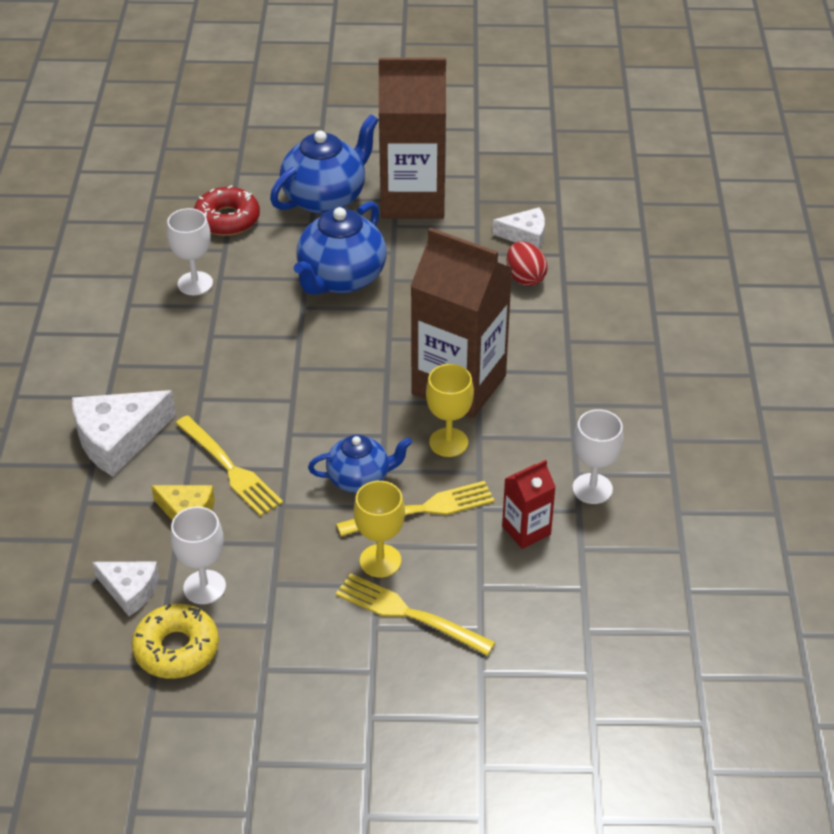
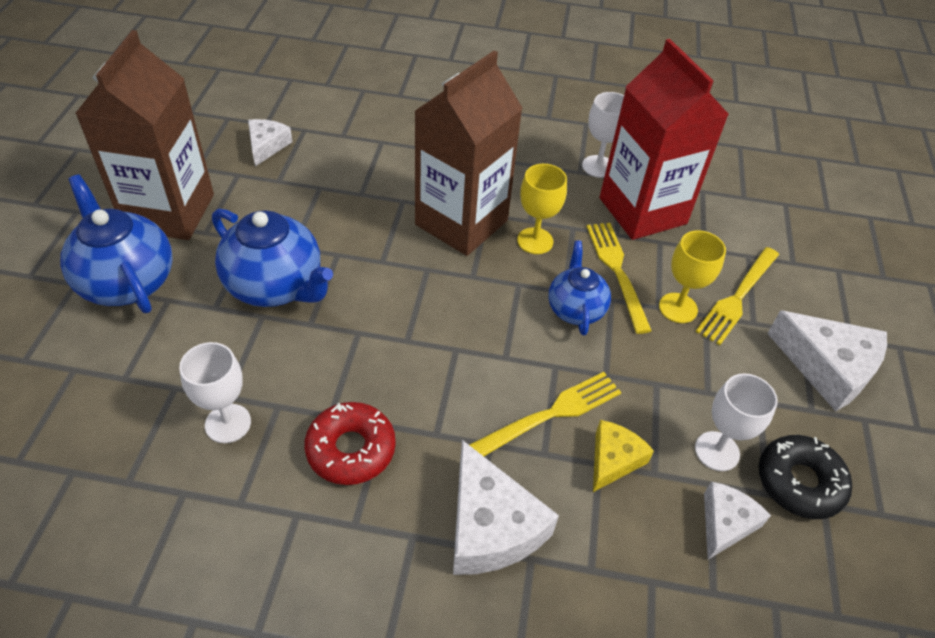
camera: 85 degrees left, 5 degrees up
(176, 649) = (799, 482): yellow donut -> black donut
(227, 219) = (116, 379): red donut -> red donut (351, 449)
(322, 689) = (828, 367): none -> white cheese
(525, 278) = (328, 157): red egg -> none
(526, 530) = (642, 211): red carton -> red carton, size x2.17

